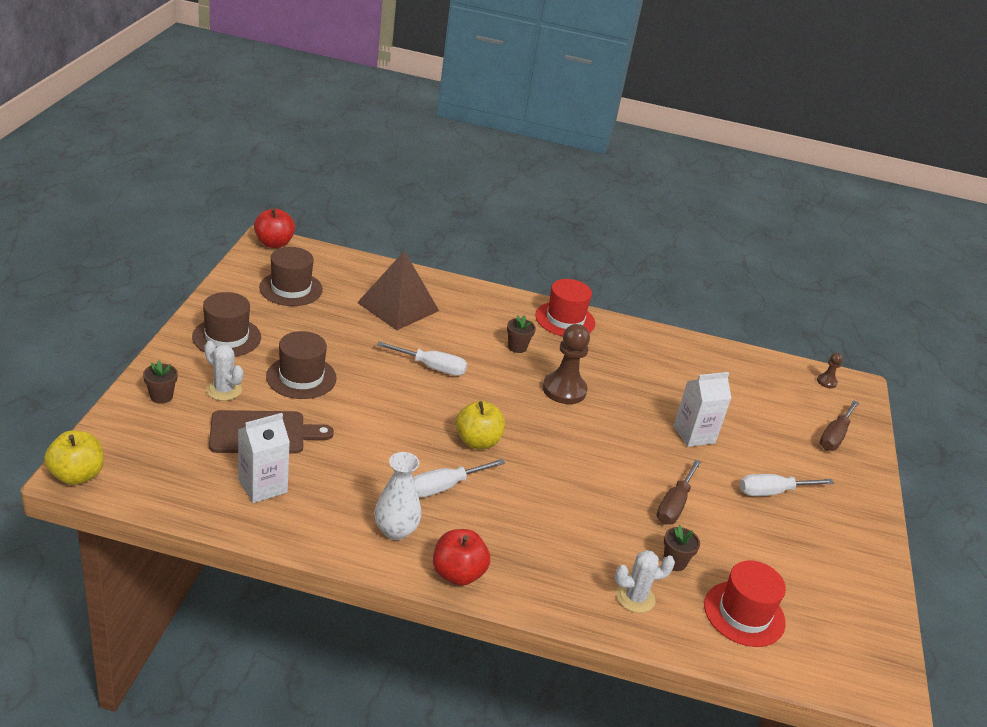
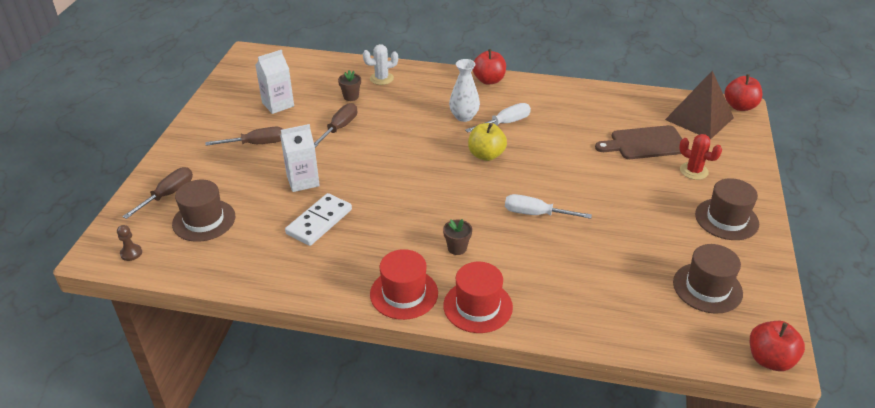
camera: 175 degrees left, 5 degrees up
(77, 475) = (739, 106): yellow apple -> red apple
(161, 396) = (734, 160): brown flower pot -> none
(224, 390) = (694, 171): white cactus -> red cactus
(262, 486) = (624, 112): white carton -> white carton (278, 104)
(301, 377) = (642, 189): brown hat -> brown hat (204, 220)
(395, 530) = (531, 97): white vase -> white vase (464, 116)
(398, 306) = (588, 281): brown pyramid -> brown pyramid (699, 118)
(564, 390) = (413, 207): brown pawn -> none
(659, 388) = (319, 222): none -> white domino
(744, 614) = (316, 76): red hat -> red hat (478, 306)
(772, 492) = (256, 144): white screwdriver -> brown screwdriver

